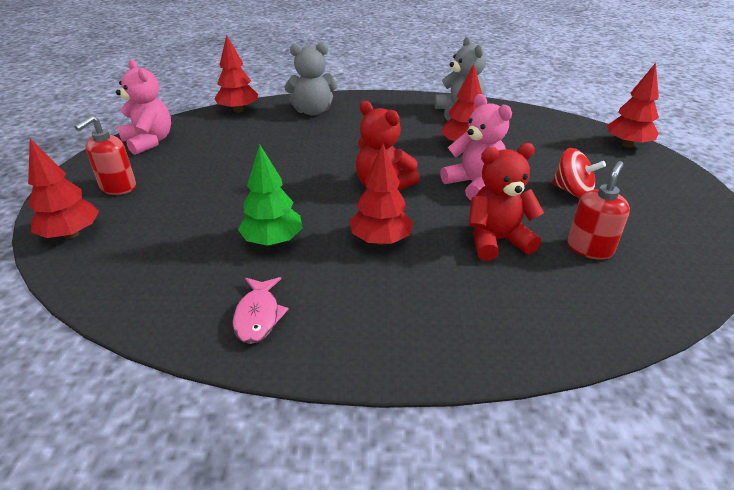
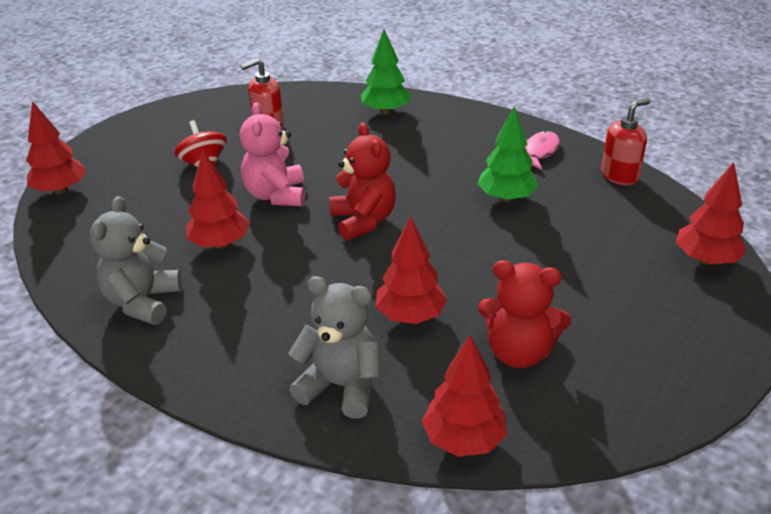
camera: 150 degrees left, 0 degrees up
(118, 187) = (667, 311): red soap dispenser -> red soap dispenser (619, 176)
(149, 142) = (631, 397): pink teddy bear -> none
(380, 240) = (414, 173): red tree -> red tree (410, 316)
(496, 240) = (325, 149): red teddy bear -> red teddy bear (518, 352)
(499, 321) = (386, 111): none -> green tree

